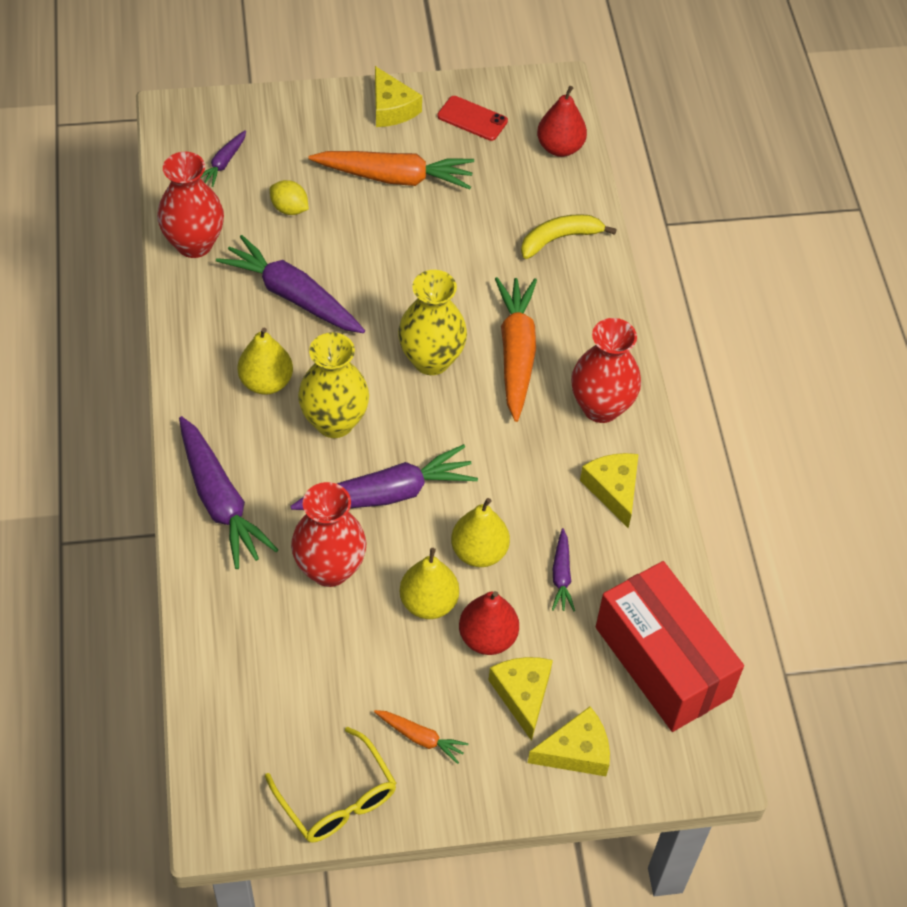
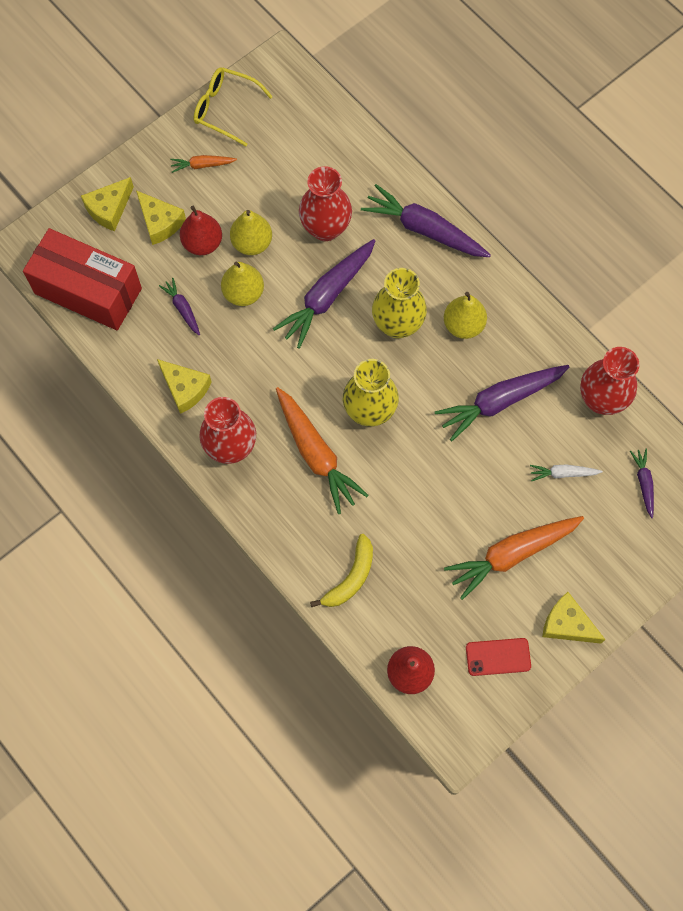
camera: 150 degrees right, 15 degrees up
(289, 209) = (563, 473): yellow lemon -> white carrot
(293, 296) = (500, 401): purple carrot -> purple carrot turned 150 degrees clockwise

